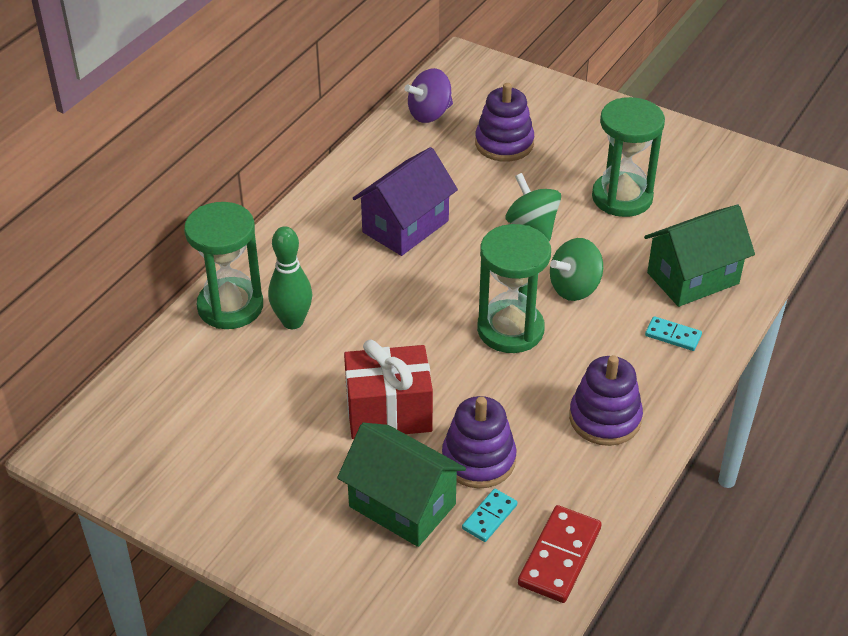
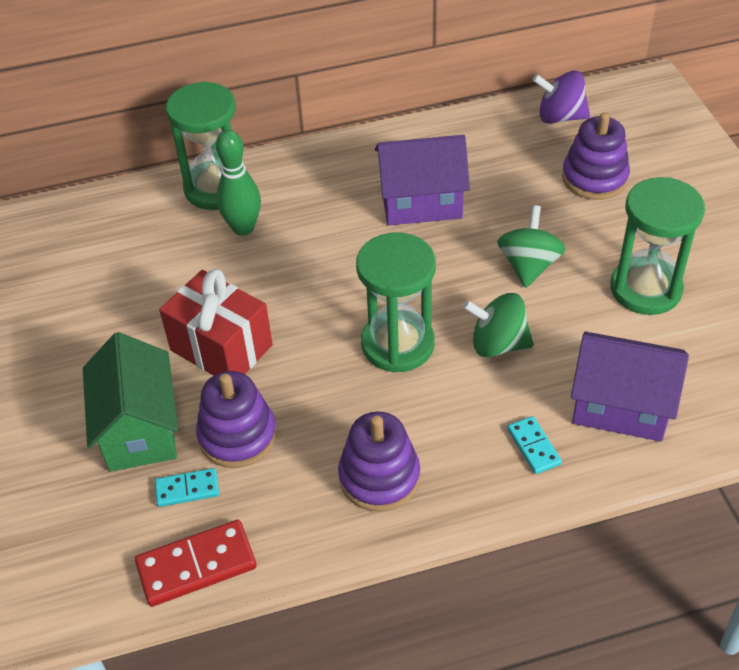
camera: 45 degrees right, 5 degrees up
(693, 278) = (621, 406): green house -> purple house

